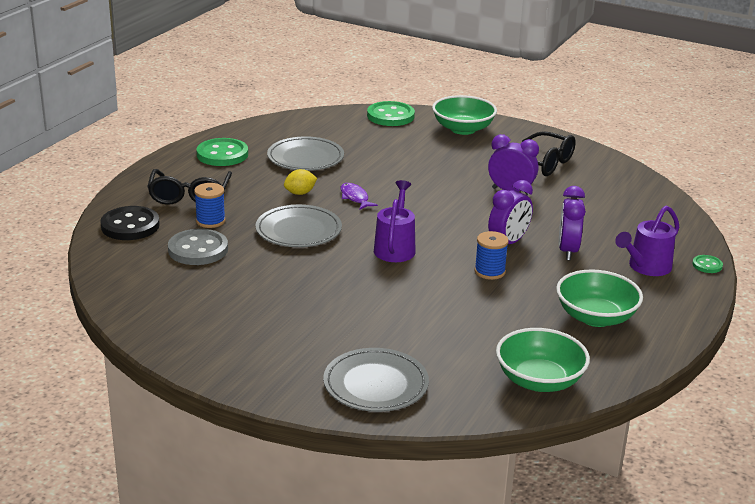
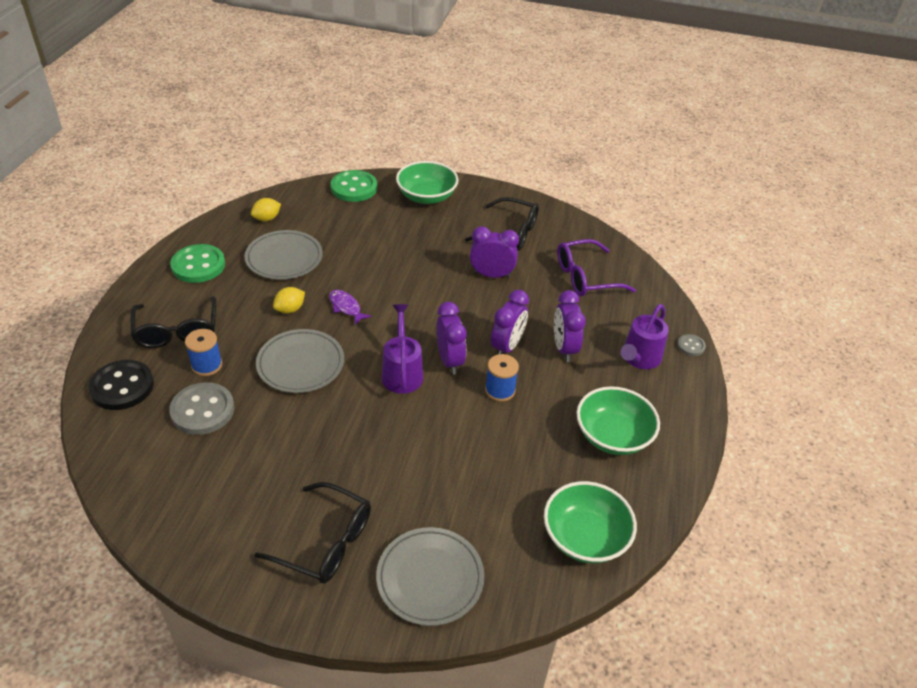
camera: 15 degrees left, 15 degrees up
(284, 347) = (325, 542): none -> black glasses
(297, 129) = (267, 218): none -> yellow lemon
(446, 245) = (449, 360): none -> purple clock
(611, 203) = (586, 277): none -> purple glasses
(707, 265) = (691, 346): green button -> grey button

